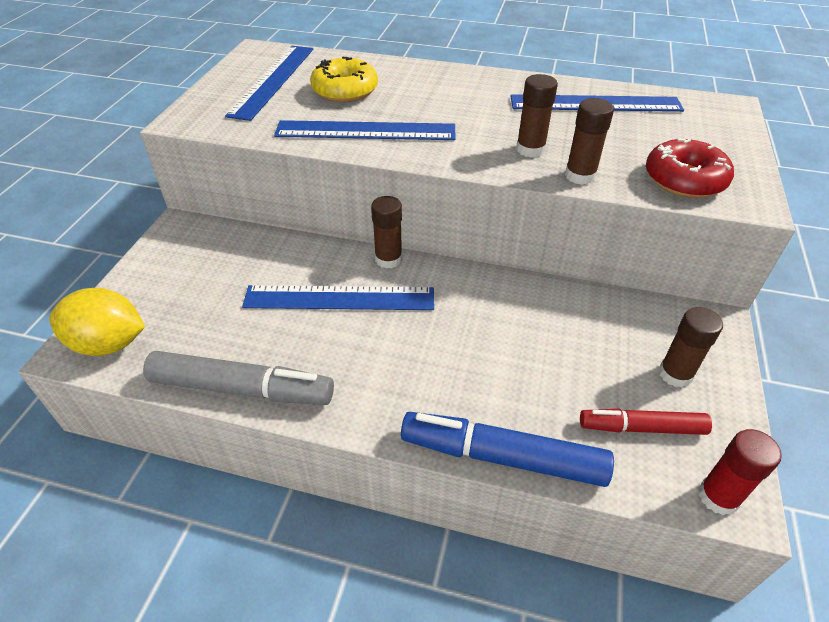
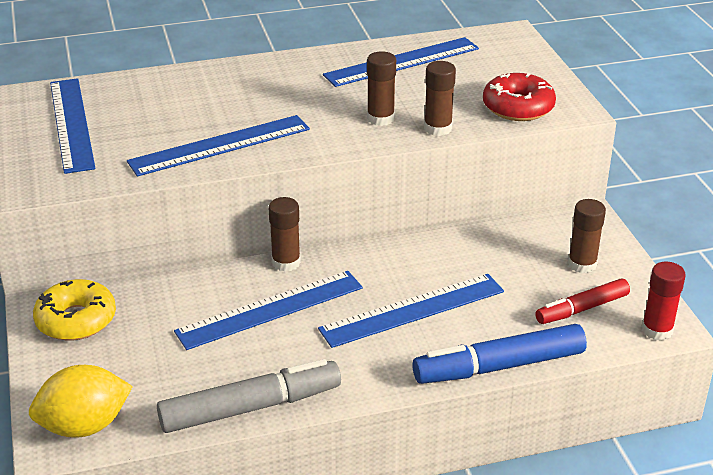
camera: 30 degrees left, 10 degrees down
(345, 90) = (159, 113): yellow donut -> yellow donut (76, 320)
(462, 352) = (413, 310): none -> blue ruler

